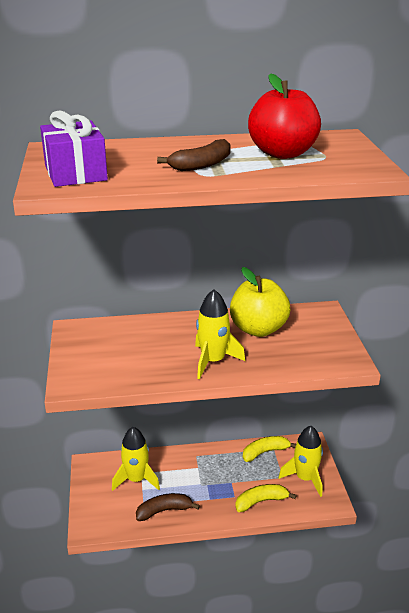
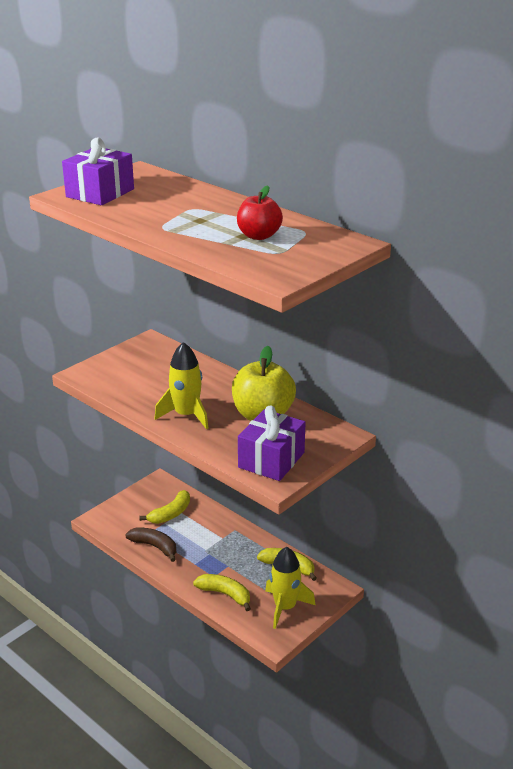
camera: 50 degrees right, 0 degrees up
(136, 479) = (171, 514): yellow rocket -> yellow banana
(202, 165) = (182, 220): brown banana -> none
(282, 153) = (259, 236): red apple -> red apple, size x0.62
(322, 352) = (271, 460): none -> purple gift

